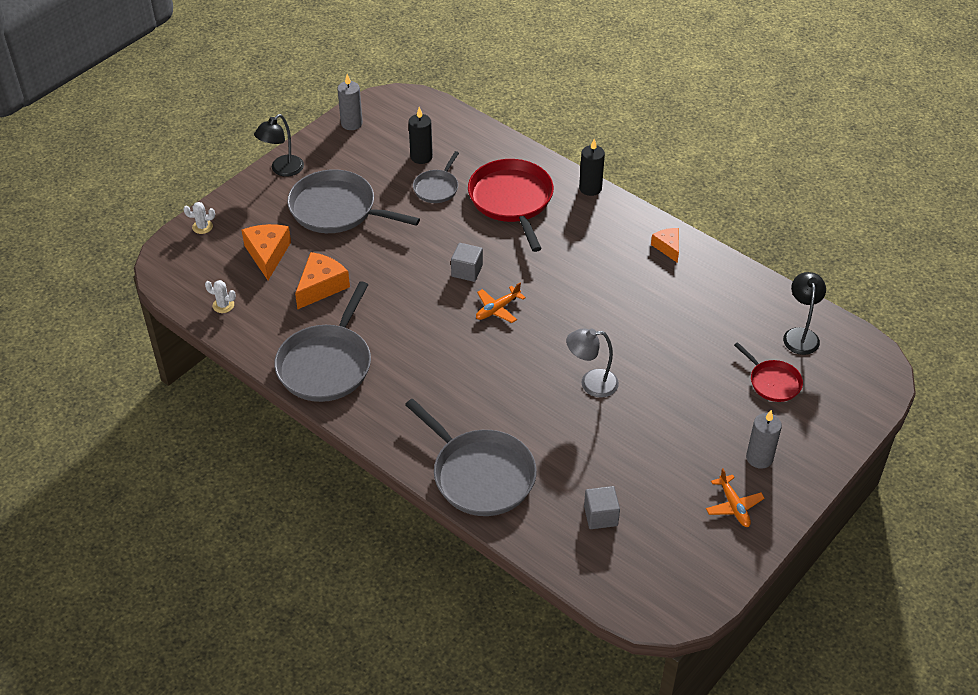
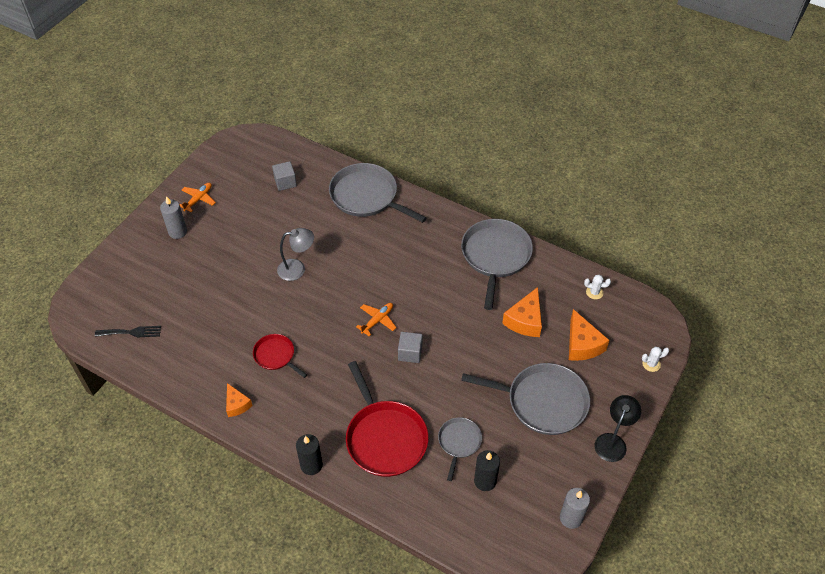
camera: 170 degrees right, 5 degrees up
(734, 506) = (198, 199): orange plane -> orange plane turned 60 degrees clockwise
(773, 382) = (160, 289): red pan -> red pan (276, 356)
(800, 335) = (131, 332): black lamp -> black fork

